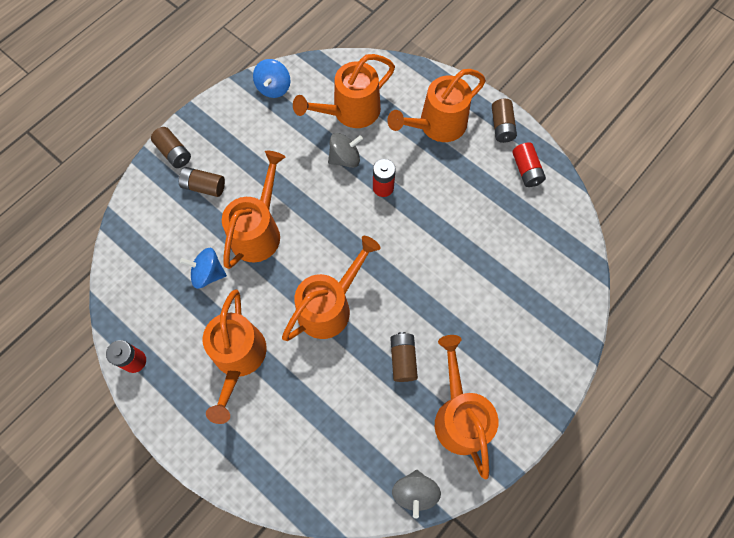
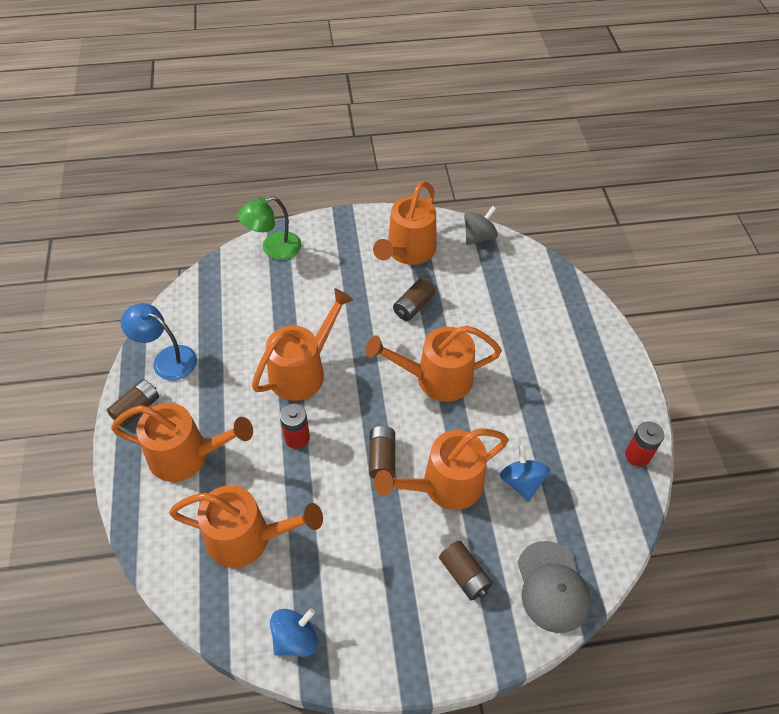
camera: 140 degrees left, 15 degrees down
(144, 220) = (552, 587): none -> grey cap
(174, 153) = (469, 645): brown battery -> brown battery (382, 458)
(208, 273) = (521, 482): blue spinning top -> blue spinning top turned 150 degrees counterclockwise
(238, 359) = (543, 394): orange watering can -> orange watering can (303, 370)
(345, 158) = (302, 492): grey spinning top -> none
(526, 170) = (167, 359): red battery -> blue lamp
(567, 321) = (273, 249): none -> green lamp

